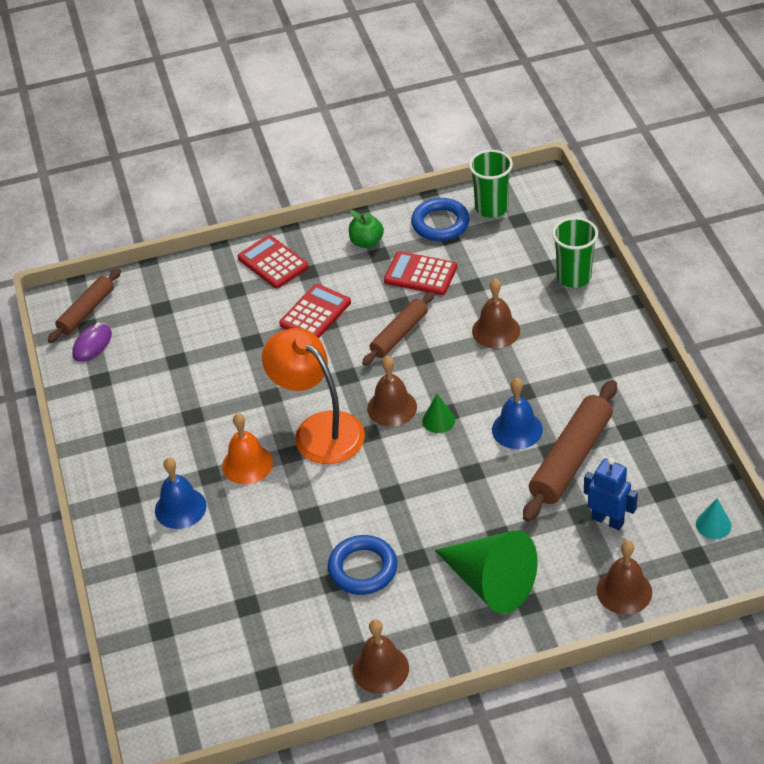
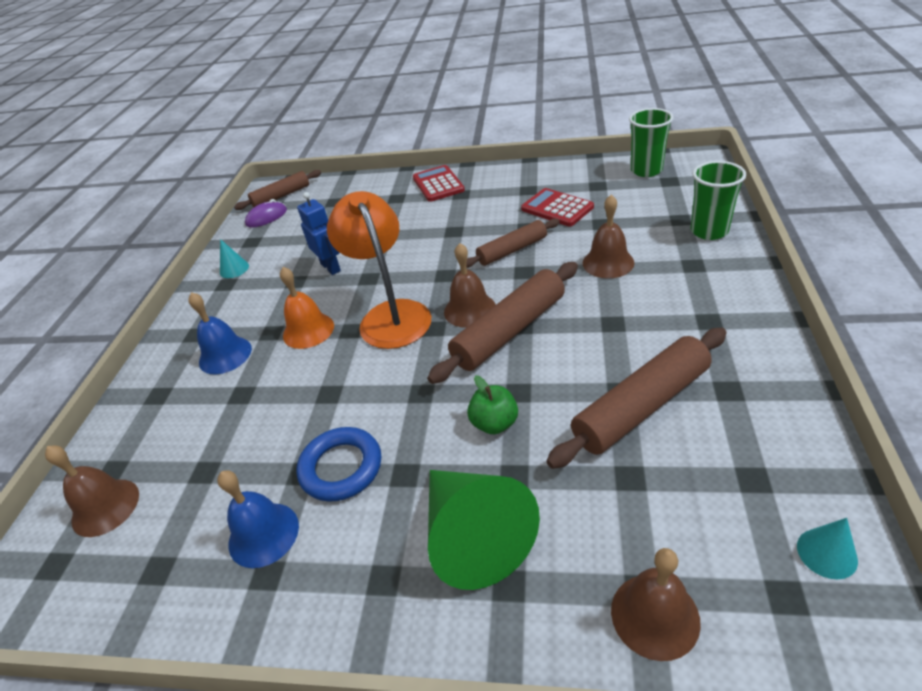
camera: 25 degrees right, 5 degrees down
(109, 417) = (234, 269): none -> turquoise cone
(315, 313) = (448, 223): red calculator -> none
(366, 242) = (522, 180): green apple -> green apple (494, 423)
(380, 669) = (277, 610): brown bell -> brown bell (105, 507)
(438, 420) = (509, 331): green cone -> brown rolling pin
(440, 223) = (594, 175): blue ring -> none
(517, 429) = (589, 359): blue bell -> blue bell (263, 534)
(608, 520) = (664, 498): blue robot -> blue robot (331, 267)

